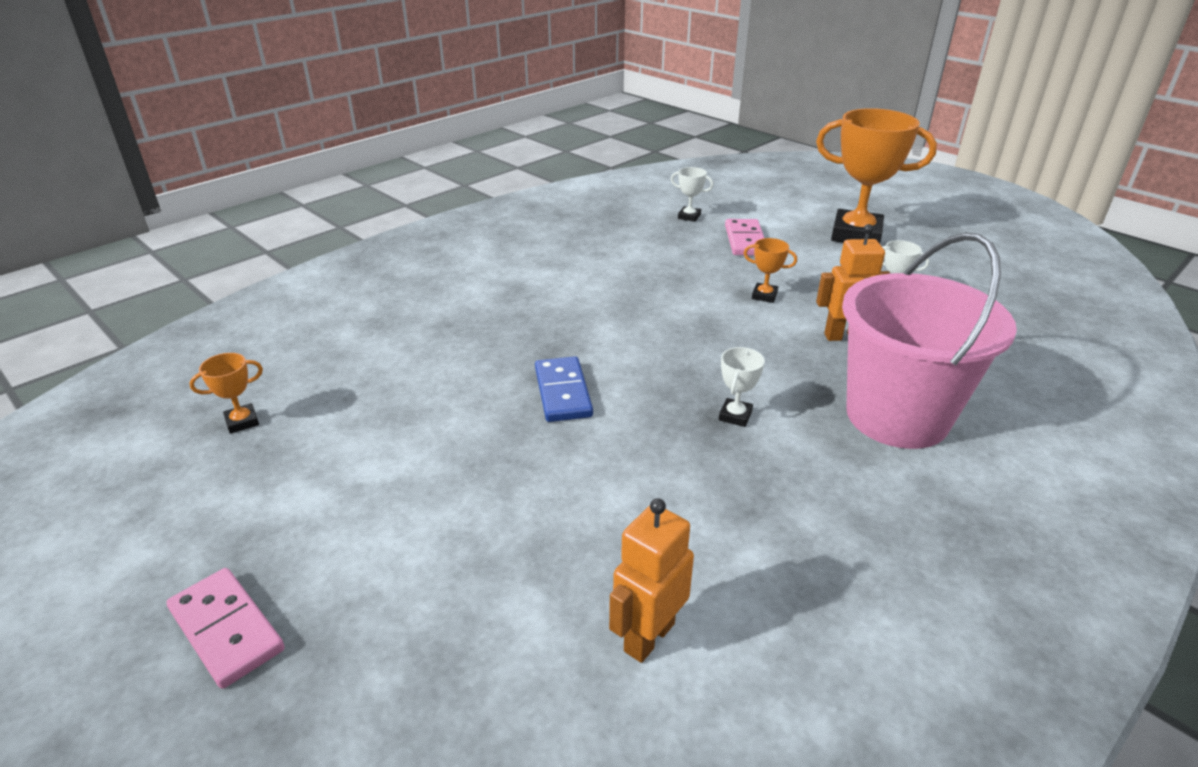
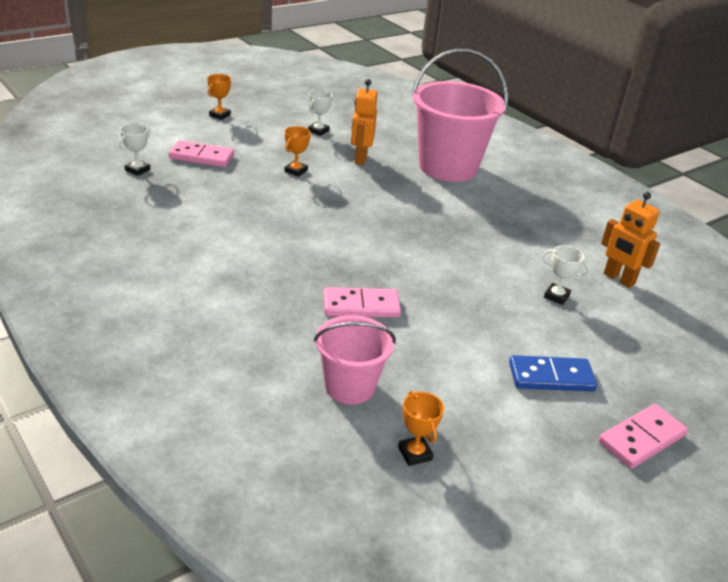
camera: 85 degrees left, 0 degrees up
(348, 373) = (350, 386): none -> pink bucket
(489, 368) = (361, 306): none -> pink domino
(563, 392) = (402, 275): blue domino -> blue domino (551, 377)
(735, 416) = (440, 215): white trophy -> white trophy (556, 296)
(856, 235) = (219, 115): orange trophy -> orange trophy, size x0.42

